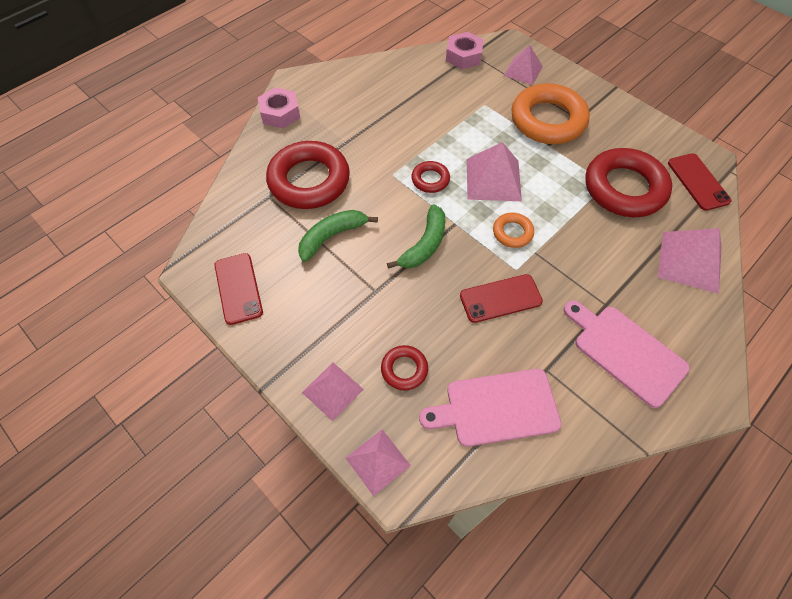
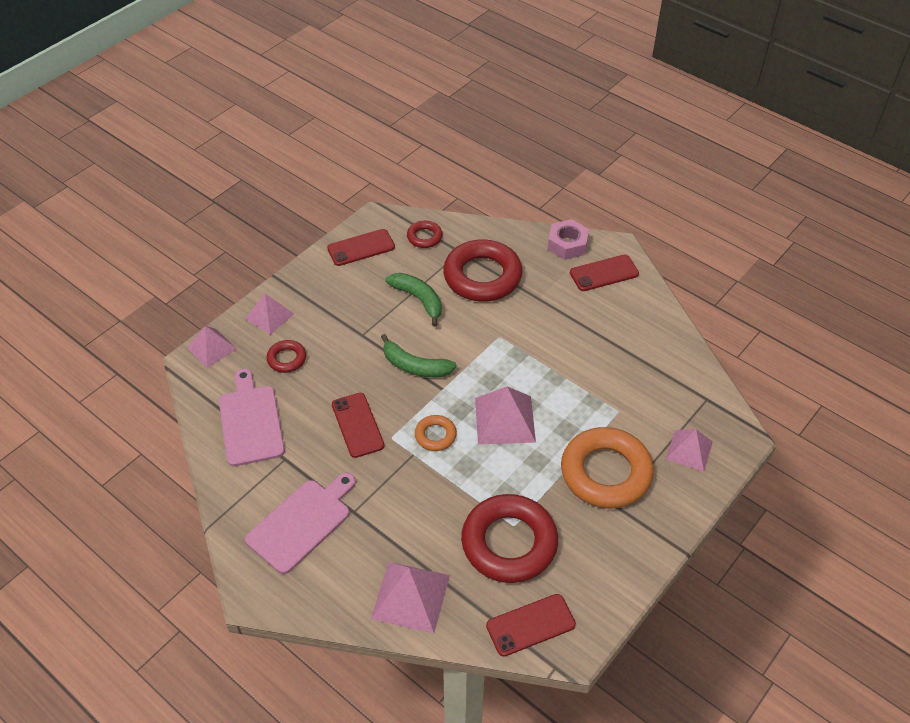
camera: 85 degrees right, 10 degrees down
(324, 93) = (604, 273): none -> red phone
(430, 179) = (496, 367): red ring -> red ring (424, 237)
(463, 56) = (699, 390): pink nut -> none

